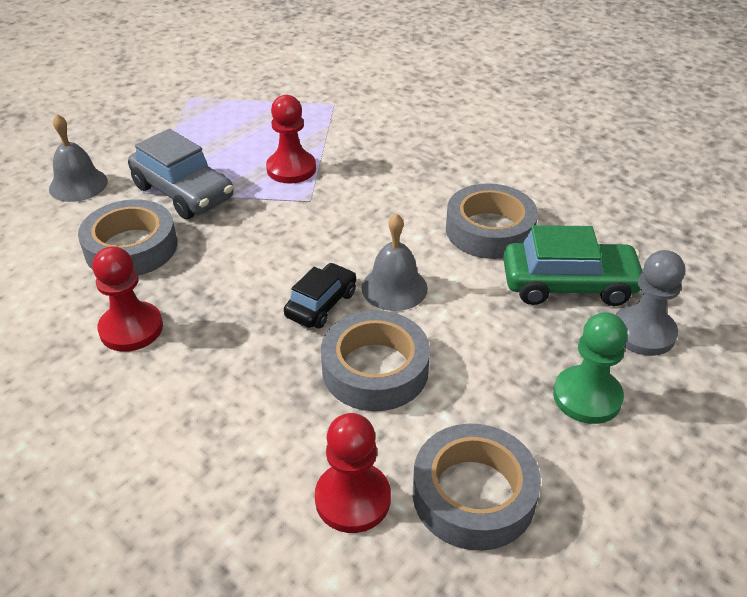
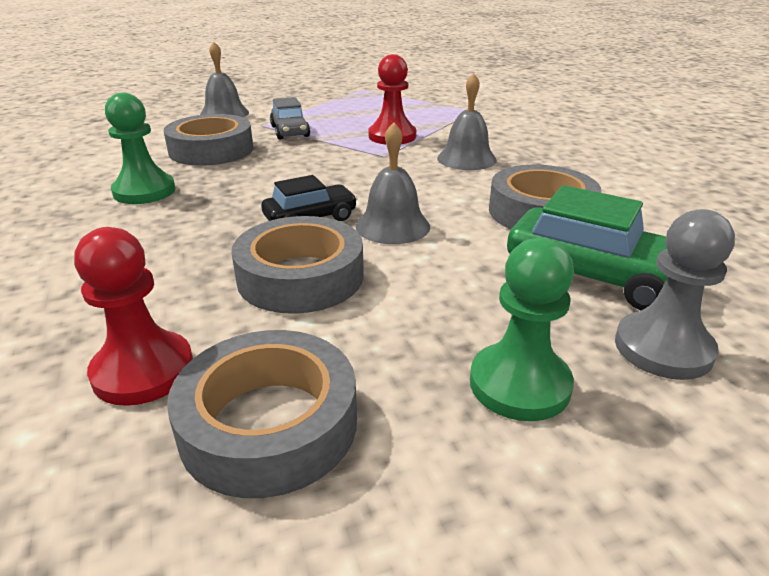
camera: 30 degrees right, 10 degrees down
(131, 329) = (144, 191): red pawn -> green pawn
(183, 192) = (290, 131): grey car -> grey car, size x0.62
(383, 181) = (466, 159): none -> grey bell

